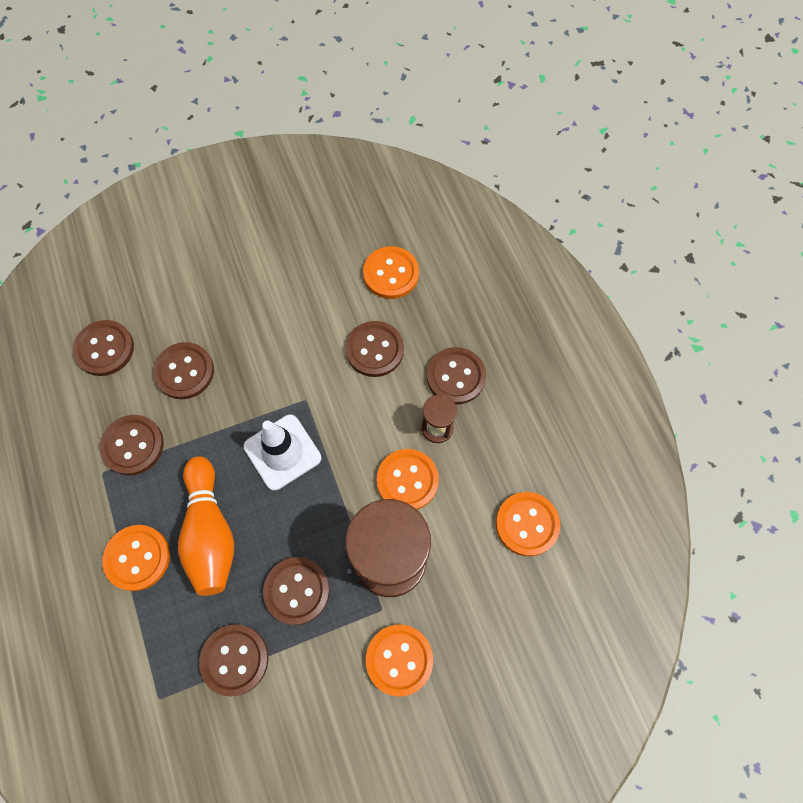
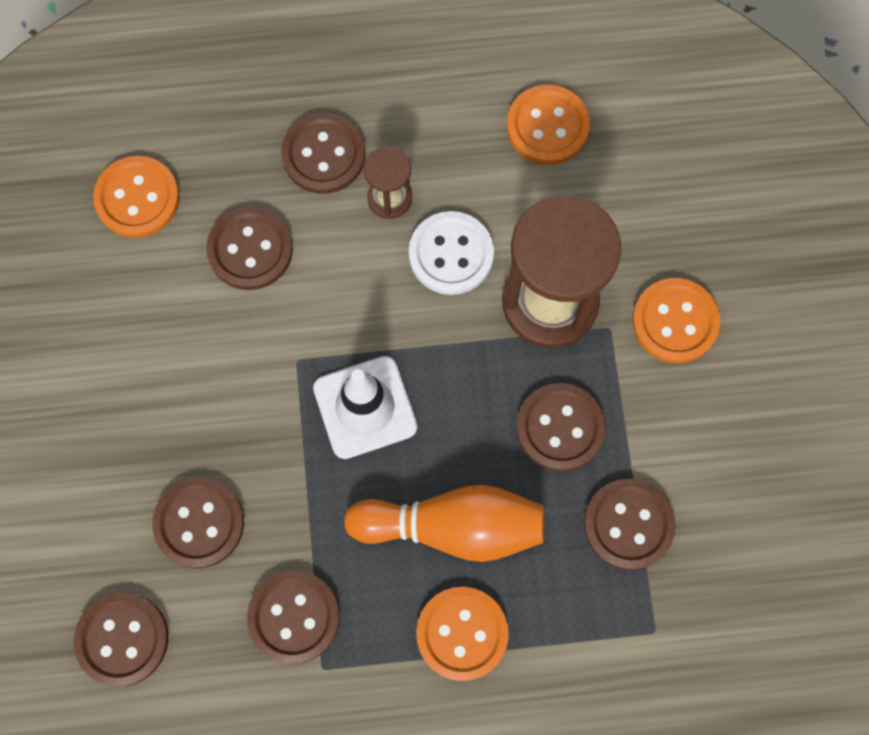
camera: 75 degrees left, 5 degrees up
(407, 480) = (451, 254): orange button -> white button

